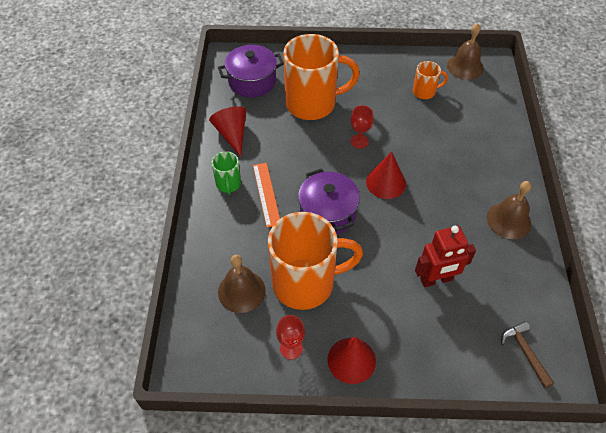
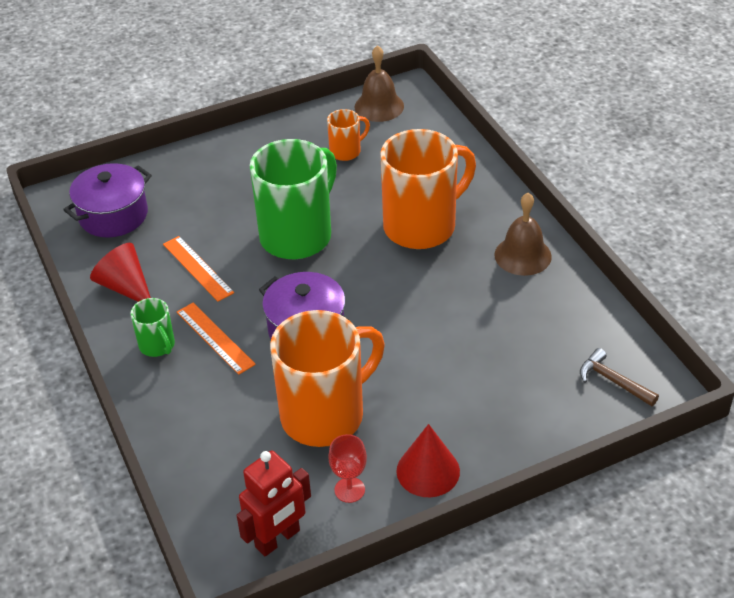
camera: 25 degrees left, 10 degrees down
(241, 291) = (250, 456): brown bell -> none
(283, 139) = (198, 268): none -> orange ruler
(312, 103) = (211, 213): orange mug -> orange mug (422, 226)
(359, 141) = (298, 235): red goblet -> green mug
(385, 182) = (357, 269): red cone -> none
(436, 280) = (476, 349): red robot -> red robot (278, 539)

